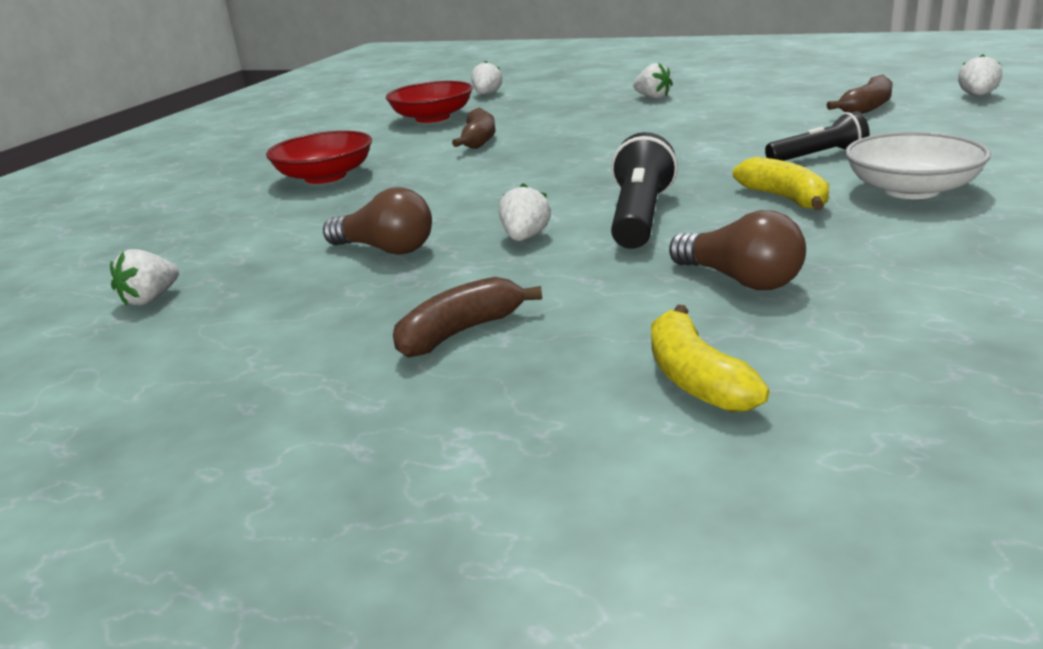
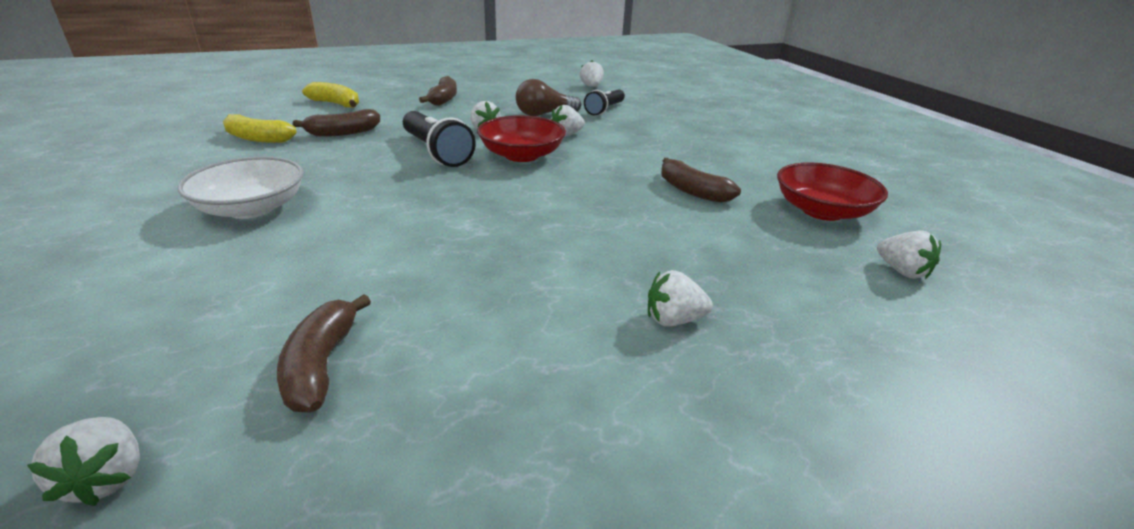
camera: 130 degrees right, 5 degrees up
(325, 176) = (702, 139): red bowl -> red bowl (522, 155)
(442, 209) = (566, 135): none -> white strawberry
(741, 280) = (343, 133): brown light bulb -> brown banana
(785, 198) = (350, 182): yellow banana -> yellow banana (257, 138)
(818, 156) = (346, 234): black flashlight -> black flashlight (604, 110)

